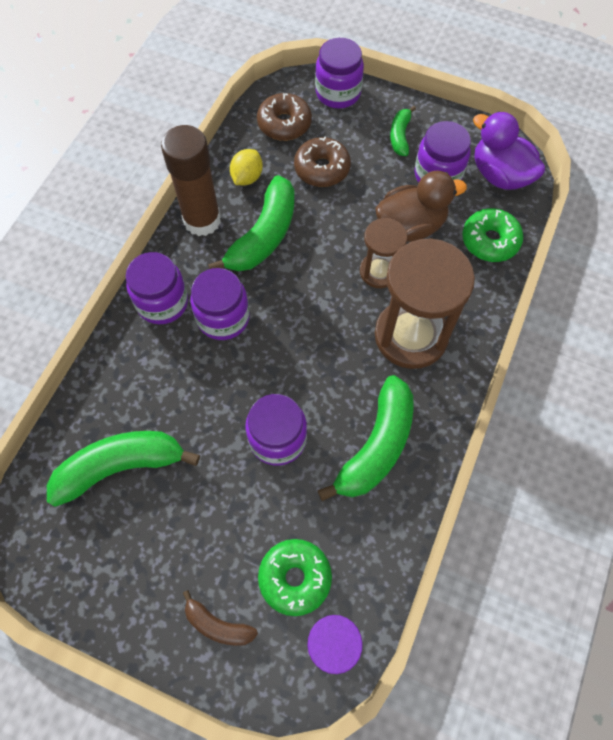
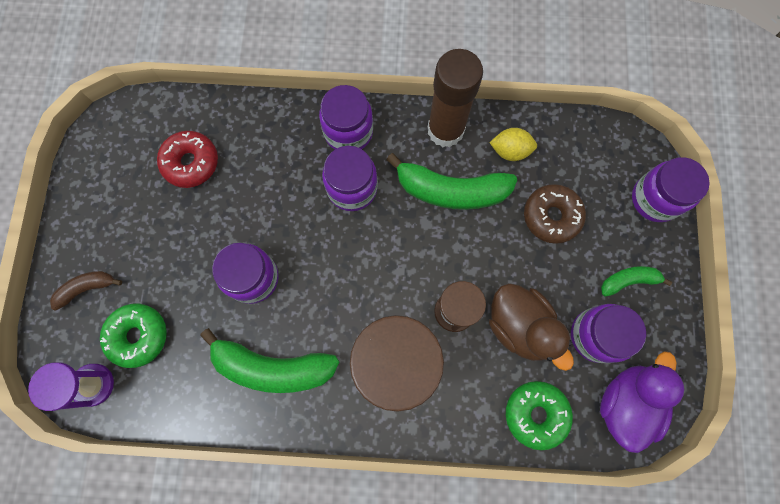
camera: 70 degrees right, 10 degrees up
(121, 467) = (191, 163): green banana -> red donut
(217, 625) = (87, 288): brown banana -> brown banana turned 60 degrees clockwise
(284, 124) = (590, 161): brown donut -> none

